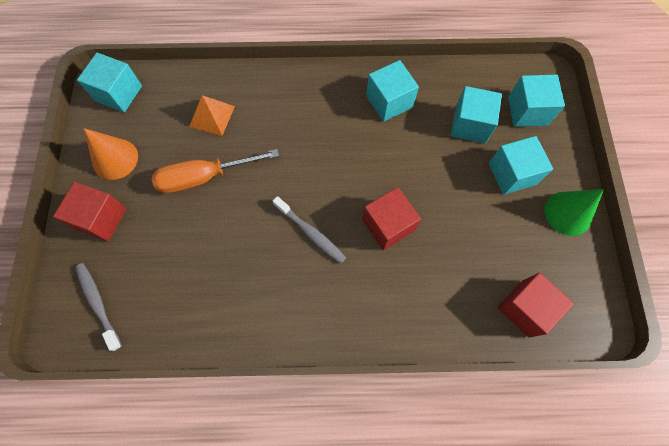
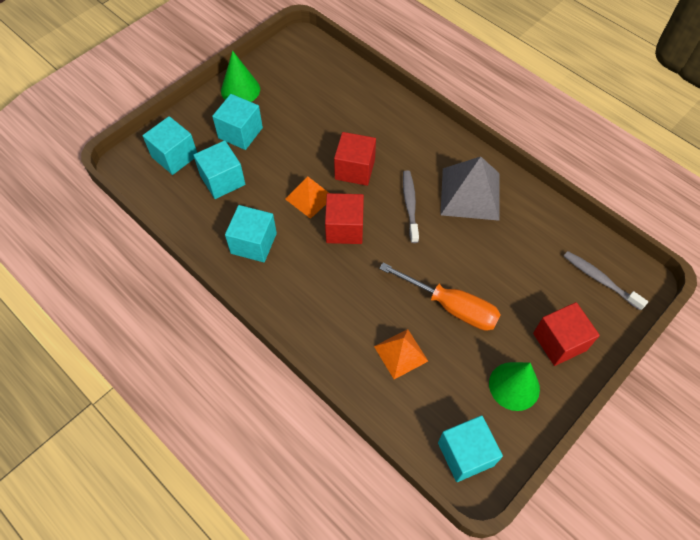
camera: 135 degrees left, 10 degrees down
(98, 303) = (600, 279): grey toothbrush -> grey toothbrush turned 120 degrees clockwise
(115, 159) = (514, 386): orange cone -> green cone
(271, 291) = (470, 193): none -> grey pyramid
(393, 168) = (309, 198): none -> orange pyramid
(525, 308) = (329, 73): red cube -> red cube (344, 228)

